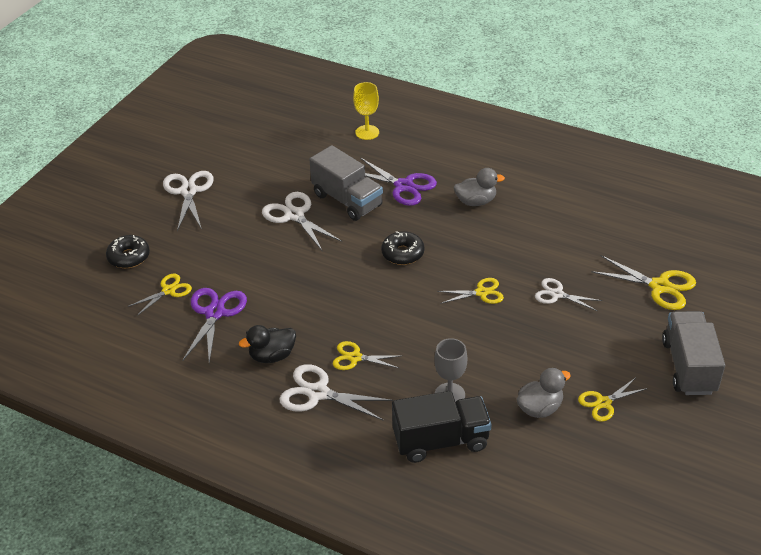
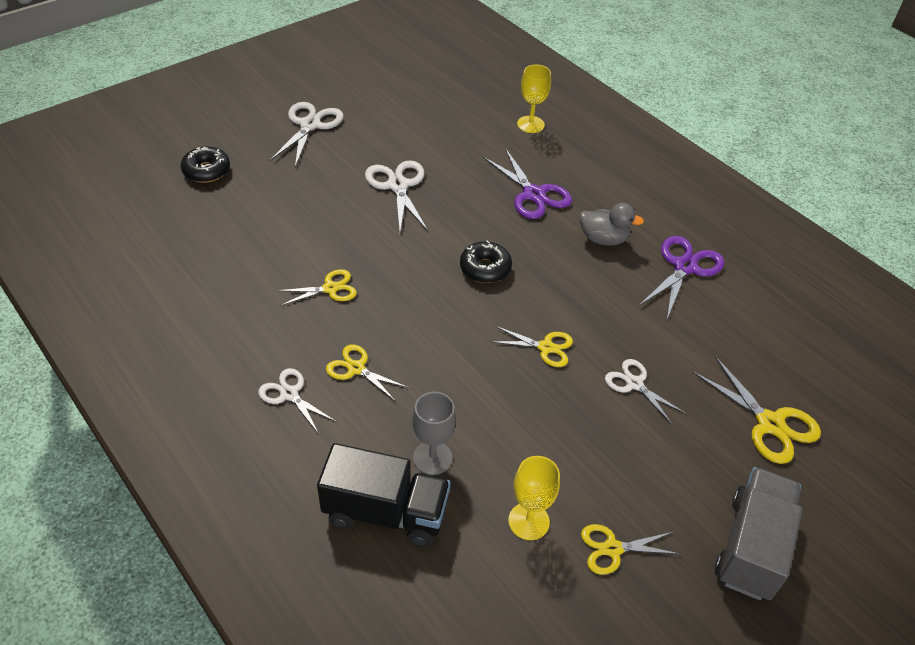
camera: 20 degrees right, 5 degrees up
(168, 290) = (219, 219): yellow scissors -> yellow scissors (330, 288)
(215, 313) = (246, 260): purple scissors -> purple scissors (684, 267)
(272, 356) = (271, 331): black duck -> none
(318, 393) = (289, 394): white scissors -> white scissors, size x0.64
(347, 200) = (463, 189): grey truck -> none
(540, 408) = (528, 521): grey duck -> yellow goblet

